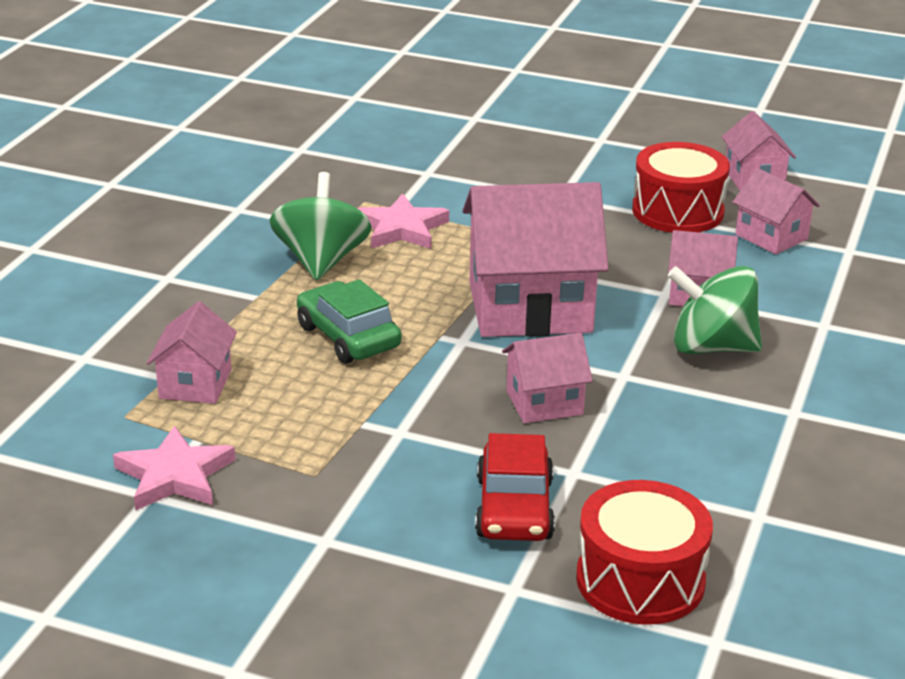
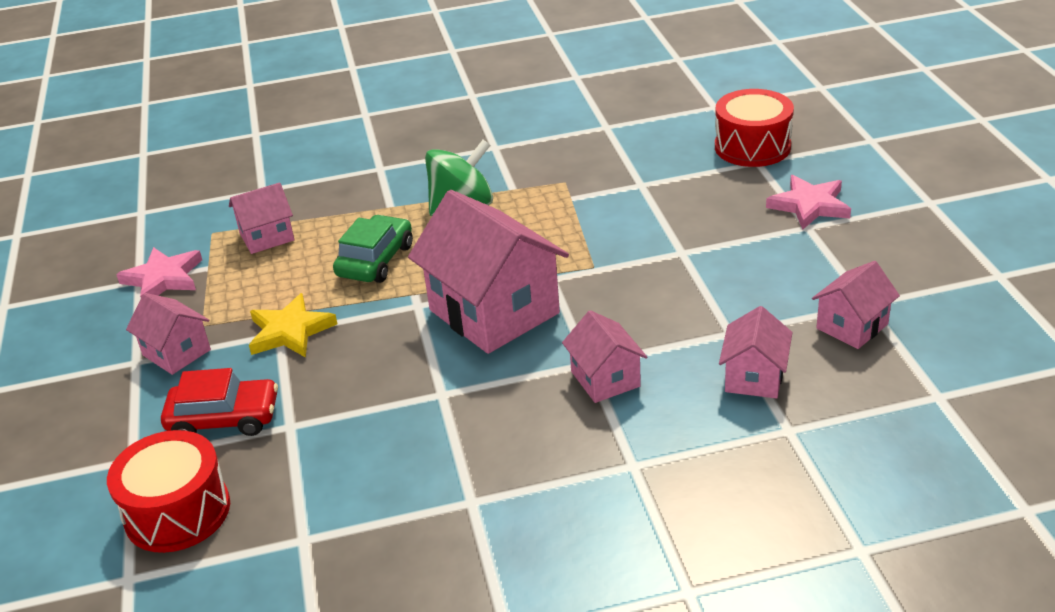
camera: 60 degrees right, 5 degrees up
(401, 228) = (544, 212): pink star -> pink star (809, 206)
(407, 424) = (290, 331): none -> yellow star
(514, 508) = (224, 419): red car -> red car turned 150 degrees counterclockwise
(544, 402) = (368, 374): pink house -> pink house (176, 352)
(677, 211) = (734, 313): red drum -> red drum (752, 147)
(711, 347) = (527, 419): green spinning top -> none

